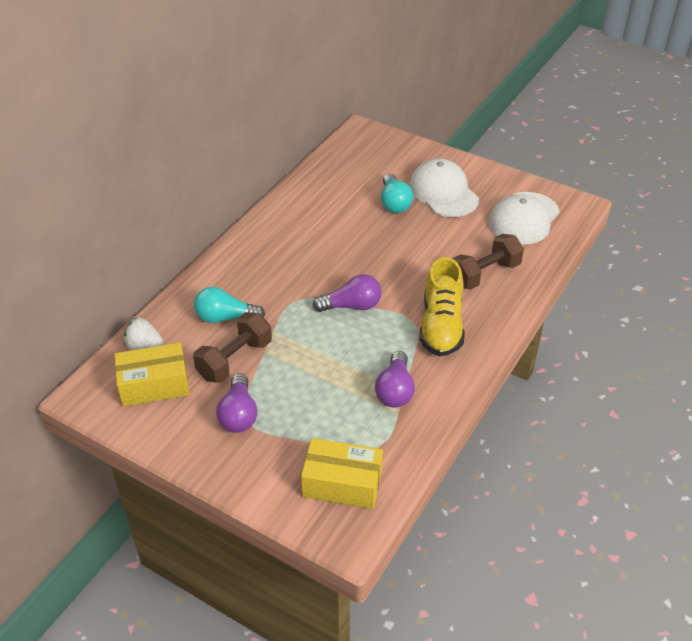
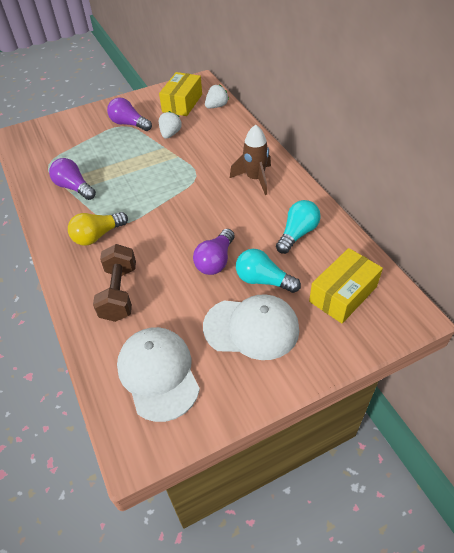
camera: 125 degrees right, 5 degrees up
(225, 318) = (209, 141): turquoise light bulb -> turquoise light bulb (297, 234)
(235, 360) = (170, 134): brown dumbbell -> white strawberry
(270, 255) = (255, 179): none -> brown rocket
(342, 483) = (44, 143): yellow box -> yellow box (343, 294)
(352, 306) = (164, 199): purple light bulb -> purple light bulb (215, 261)
(441, 326) = (97, 236): yellow shoe -> yellow light bulb

